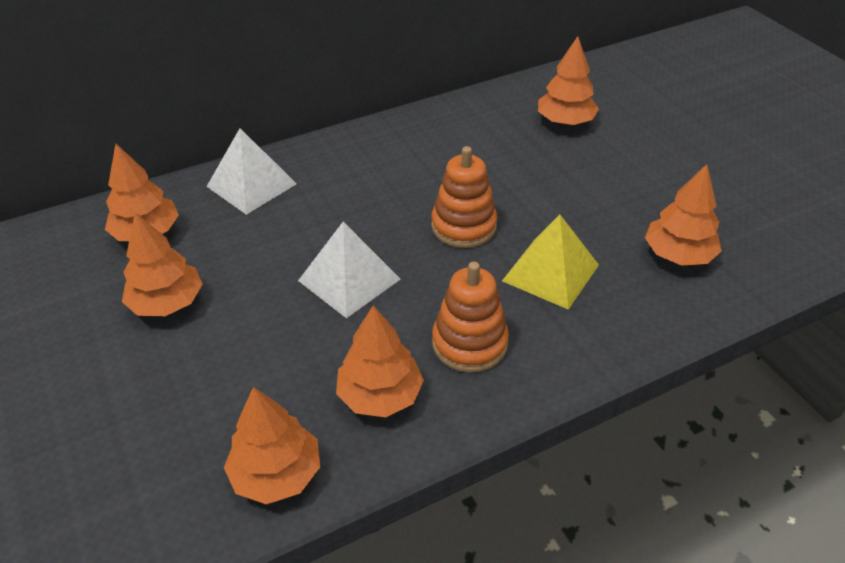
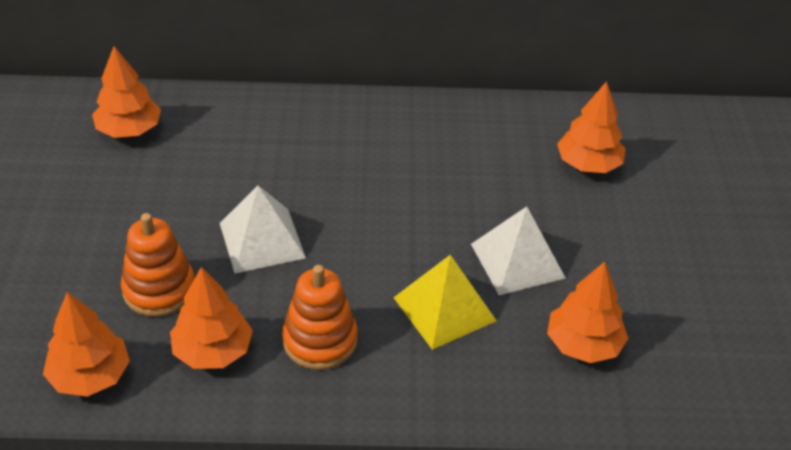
camera: 25 degrees right, 0 degrees up
(167, 303) = (104, 199): orange tree -> none
(251, 185) = (243, 118): white pyramid -> white pyramid (517, 260)
(463, 226) = (400, 232): orange stacking toy -> orange stacking toy (159, 290)

